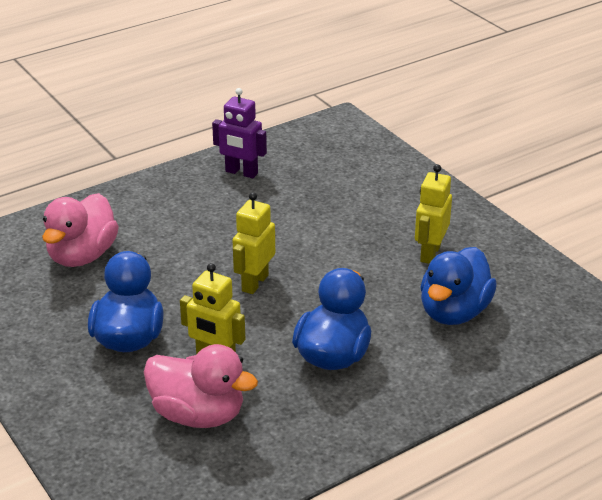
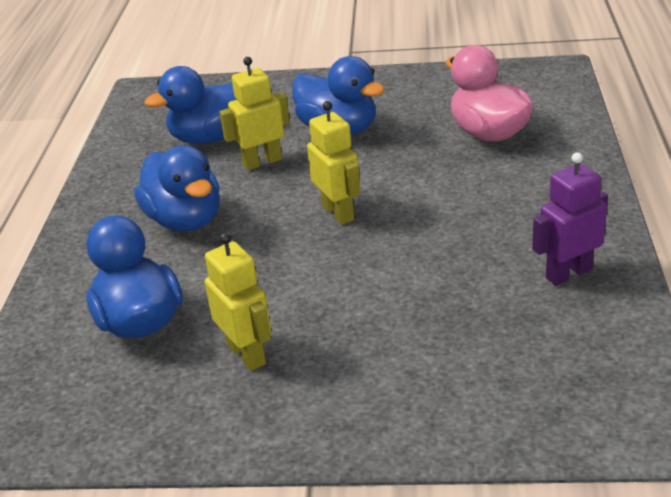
camera: 130 degrees right, 0 degrees up
(198, 414) = (211, 137): pink duck -> blue duck

